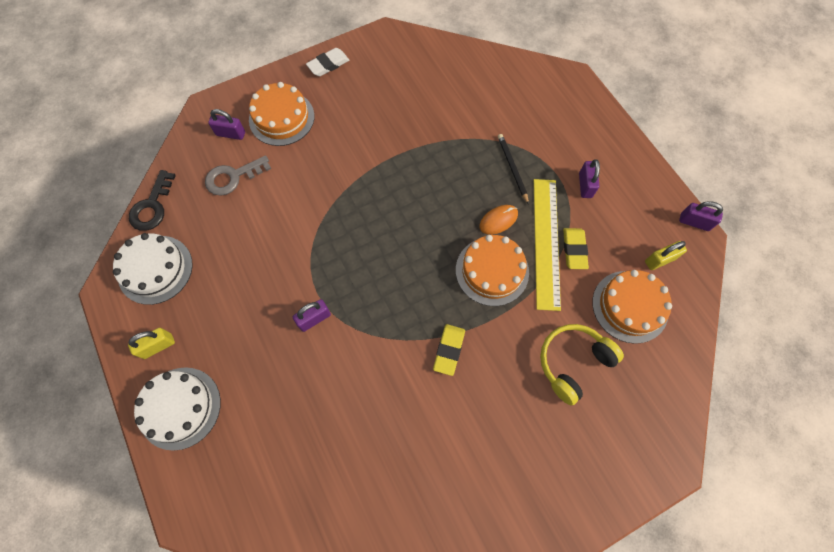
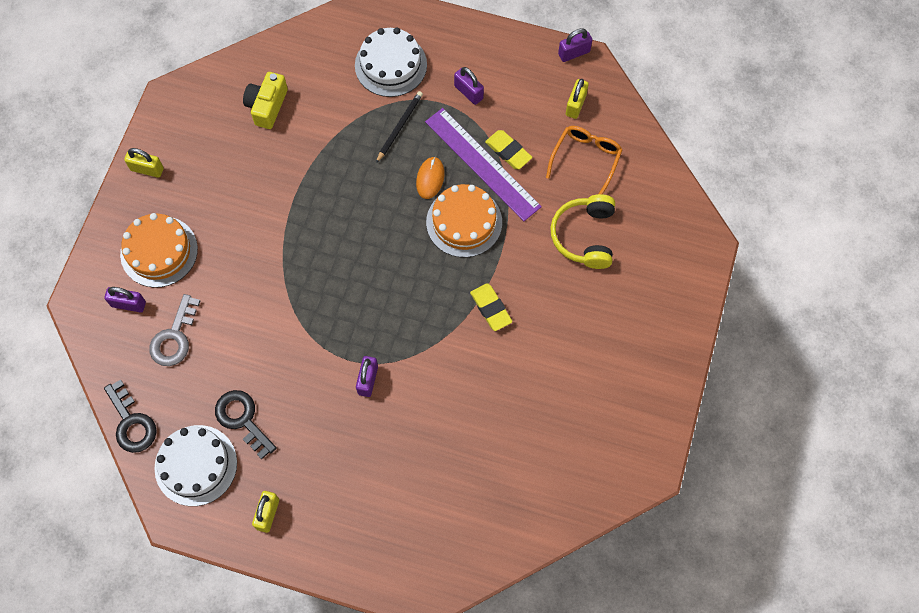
camera: 45 degrees left, 0 degrees up
(180, 408) = (337, 536): white cake -> white cake (391, 65)
(213, 267) = (242, 419): none -> black key
(231, 134) = (128, 304): purple padlock -> purple padlock turned 45 degrees clockwise
(328, 64) = (147, 169): white eraser -> yellow padlock
(439, 85) = (267, 106): none -> yellow camera
(512, 168) = (399, 127): black pencil -> black pencil turned 90 degrees clockwise
(546, 242) = (482, 164): yellow ruler -> purple ruler
(630, 306) = (586, 159): orange cake -> orange glasses

